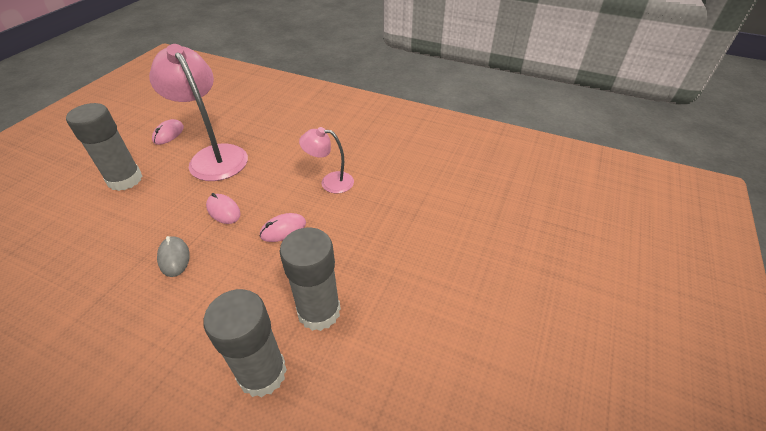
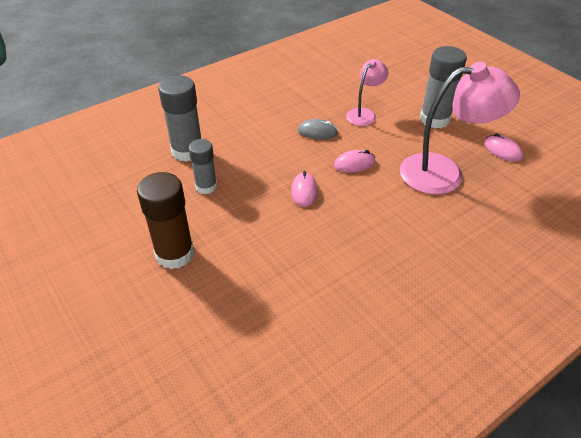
camera: 120 degrees right, 0 degrees up
(319, 311) = (206, 186): grey glue stick -> grey glue stick, size x0.63
(330, 182) = (348, 242): pink lamp -> pink lamp (364, 114)
(423, 282) = (175, 254): none -> brown glue stick

